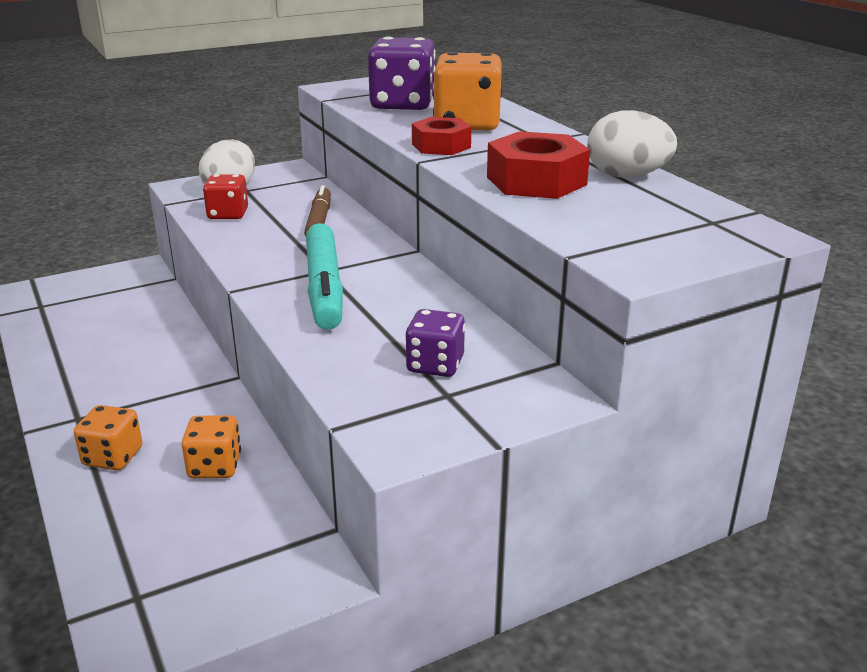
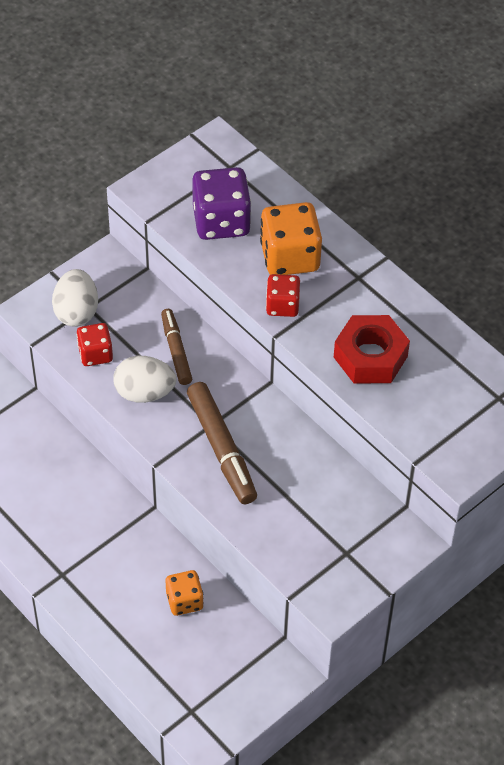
camera: 15 degrees left, 25 degrees up
(113, 457) = (111, 606): orange dice -> none
(324, 287) = (222, 448): turquoise marker -> brown marker
(435, 365) = (330, 525): purple dice -> none
(441, 146) = (282, 305): red nut -> red dice
(626, 176) = (433, 336): white egg -> white egg (144, 393)

